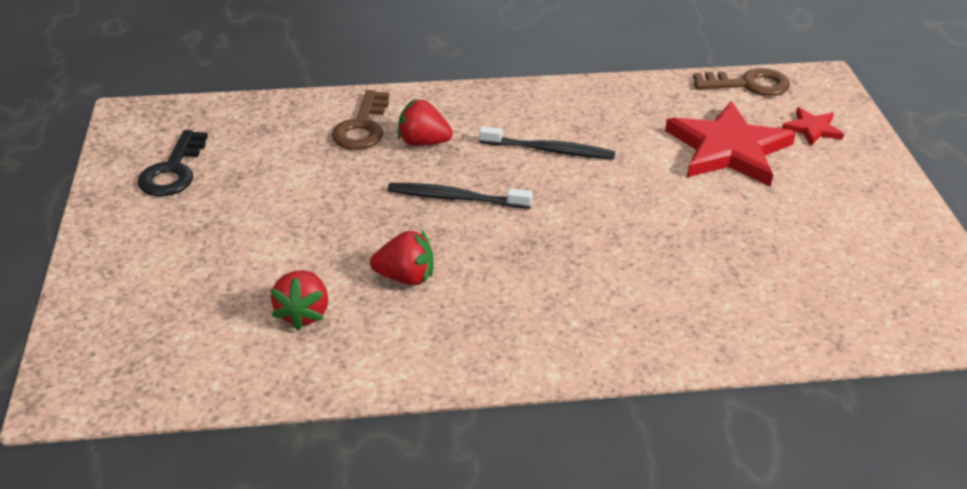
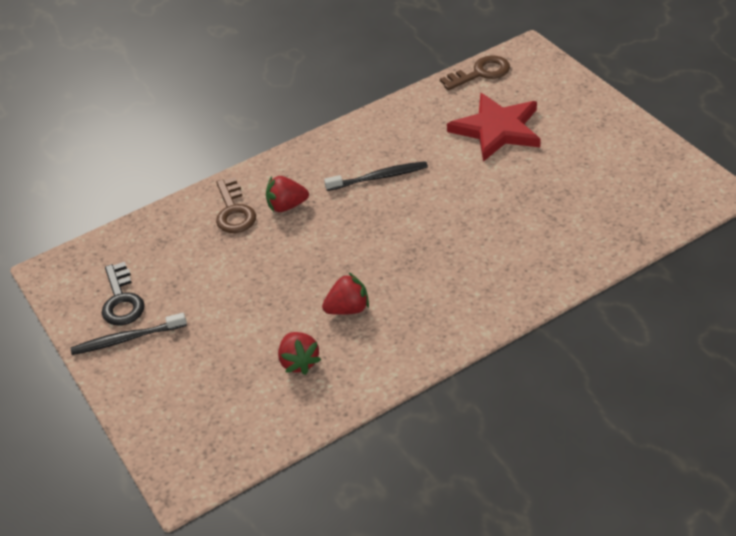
camera: 20 degrees left, 5 degrees up
(455, 198) = (340, 239): black toothbrush -> black toothbrush (126, 339)
(812, 129) = (542, 92): red star -> none

